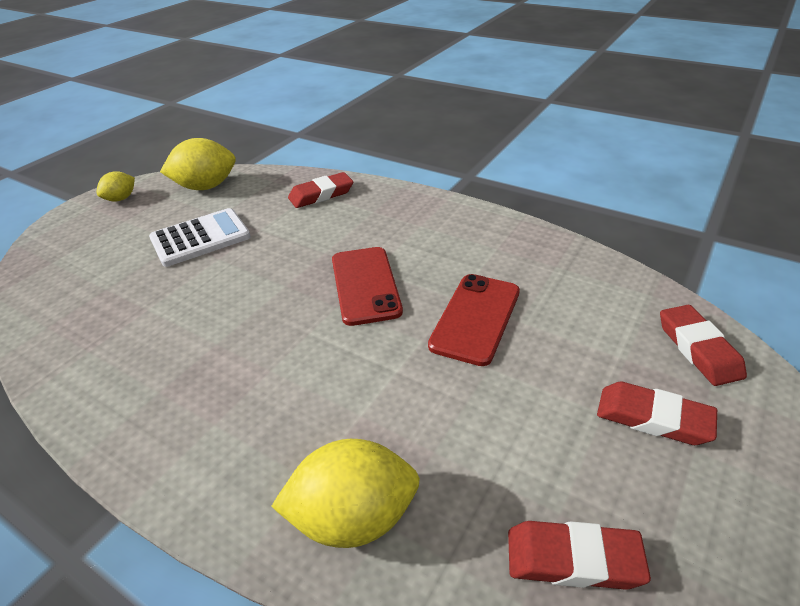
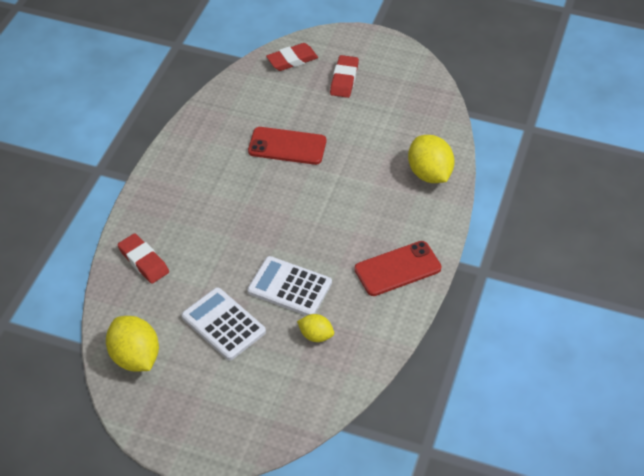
camera: 105 degrees left, 10 degrees up
(121, 199) = (164, 422): yellow lemon -> yellow lemon (316, 335)
(213, 292) = (289, 287): none -> white calculator
(365, 285) = (265, 204): red phone -> red phone (397, 269)
(573, 559) = (423, 106): red eraser -> none

